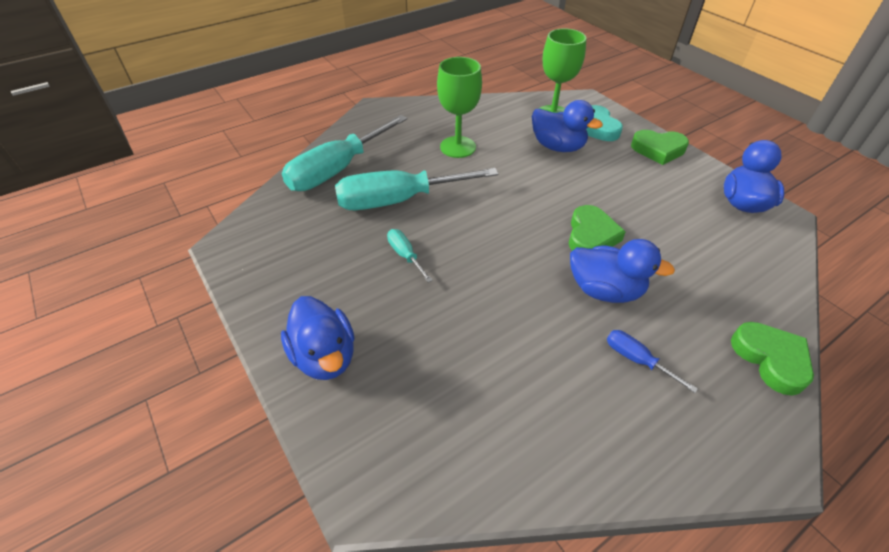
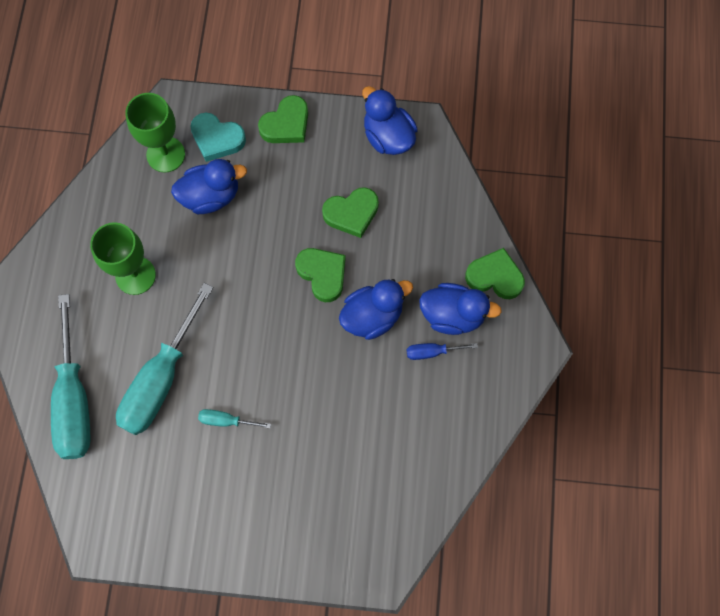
camera: 50 degrees left, 25 degrees up
(325, 356) = (270, 539): blue duck -> blue duck (453, 315)
(659, 221) = (351, 213): none -> green heart

